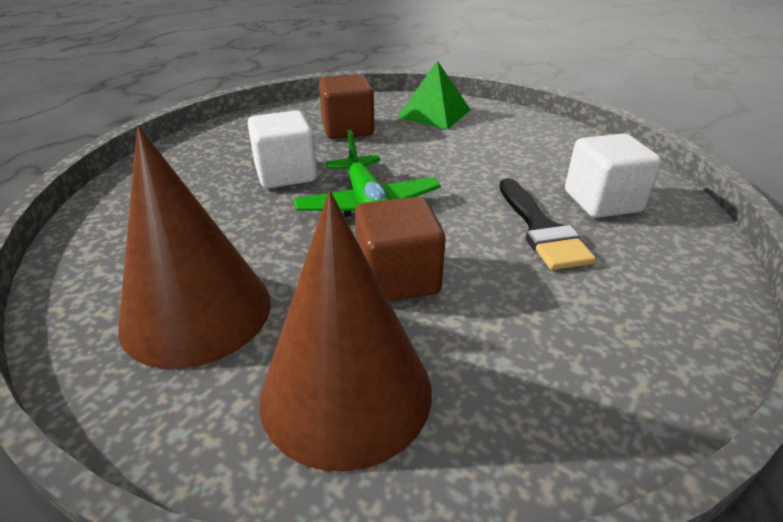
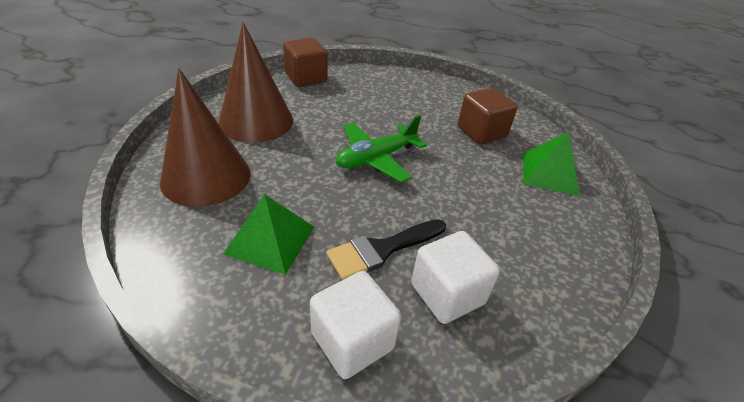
camera: 70 degrees right, 5 degrees up
(286, 174) = (398, 119): white cube -> white cube (352, 341)
(398, 278) = (299, 182): brown cube -> brown cube (306, 78)
(521, 319) = (270, 240): none -> green pyramid

